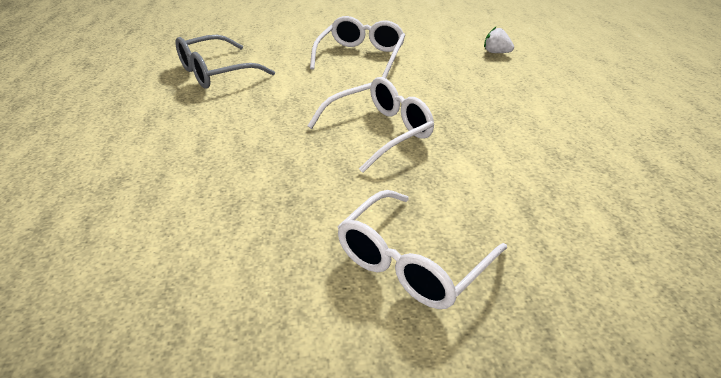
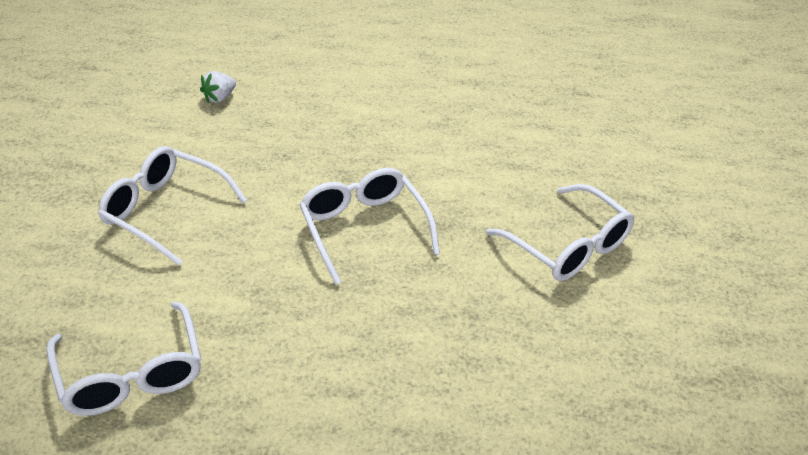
camera: 80 degrees left, 5 degrees up
(216, 72) = (131, 373): grey glasses -> white glasses

